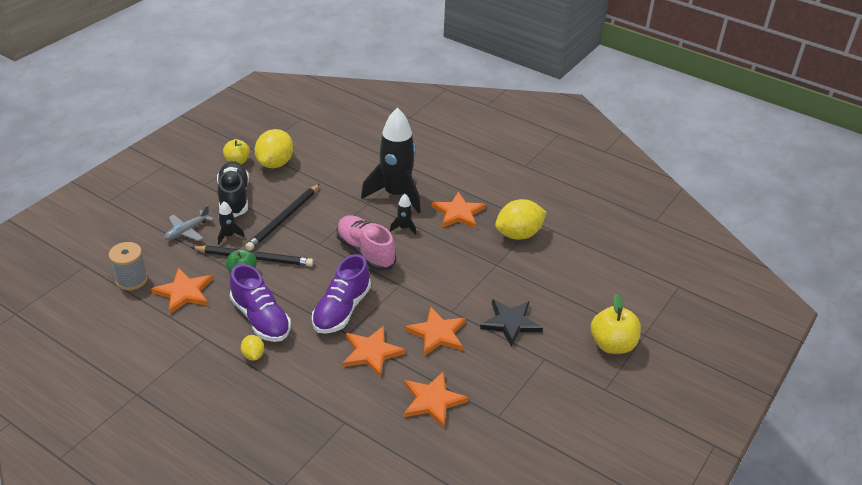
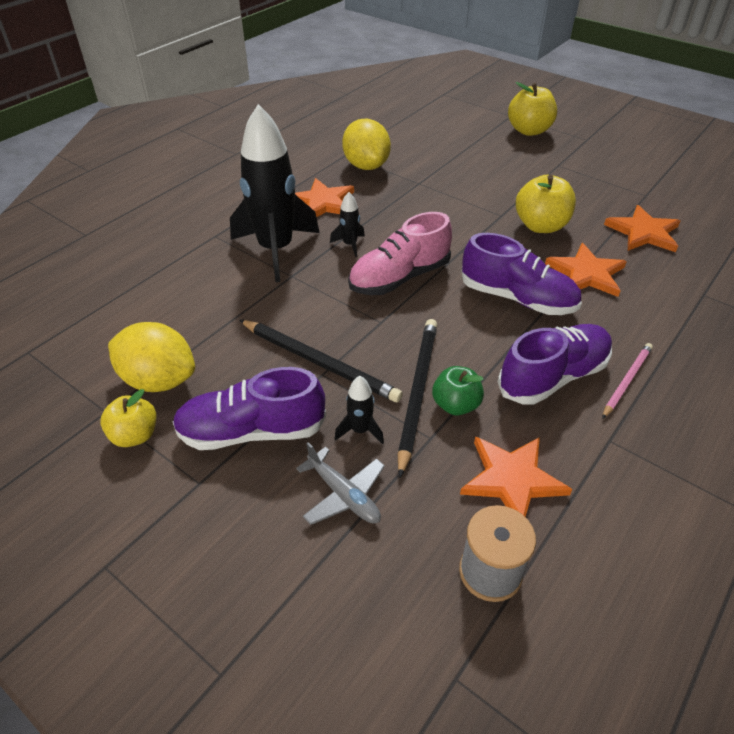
camera: 85 degrees left, 5 degrees up
(234, 198) = (252, 431): black shoe -> purple shoe
(253, 355) = (627, 381): yellow lemon -> pink pencil
(437, 333) = (540, 226): orange star -> yellow apple
(510, 323) = (512, 180): black star -> none

